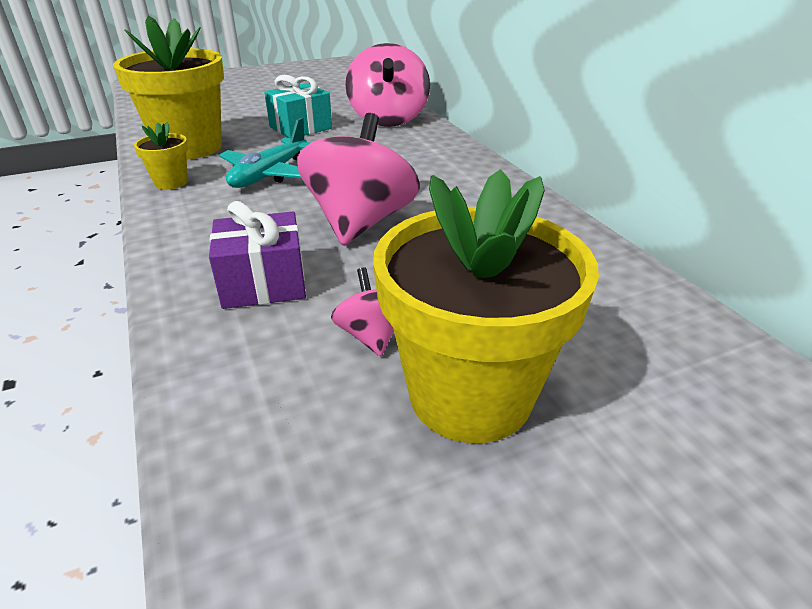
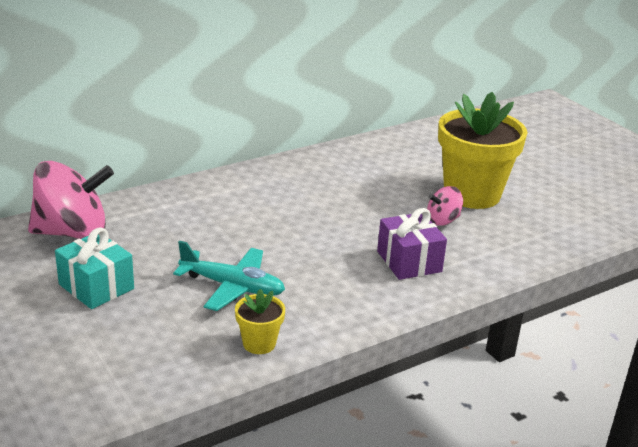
camera: 100 degrees left, 5 degrees down
(189, 147) = (160, 356): yellow flower pot -> none
(360, 222) = (316, 232): pink spinning top -> none

